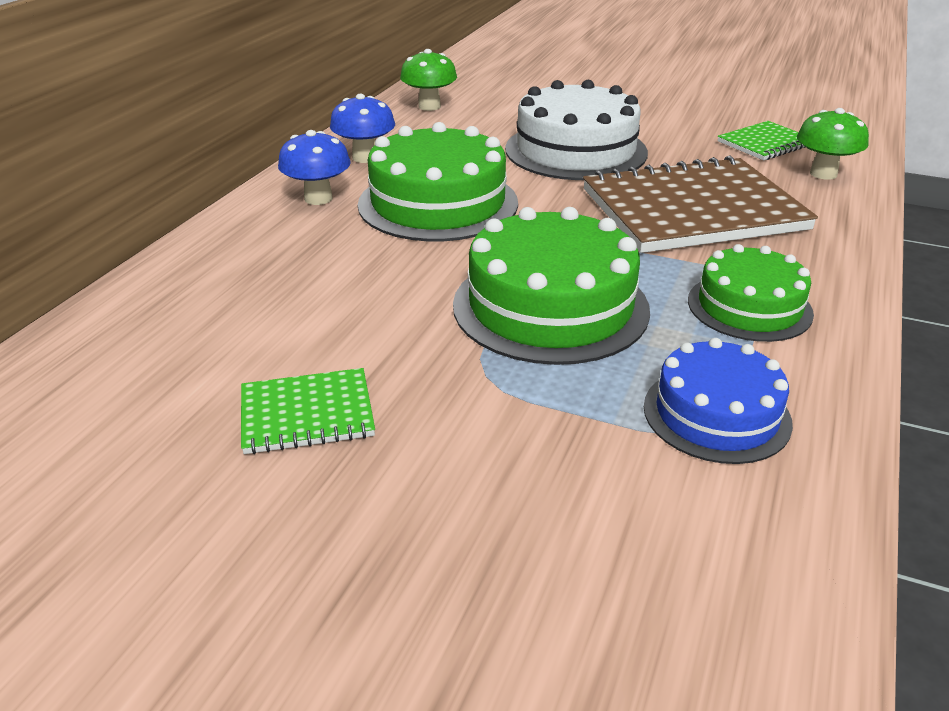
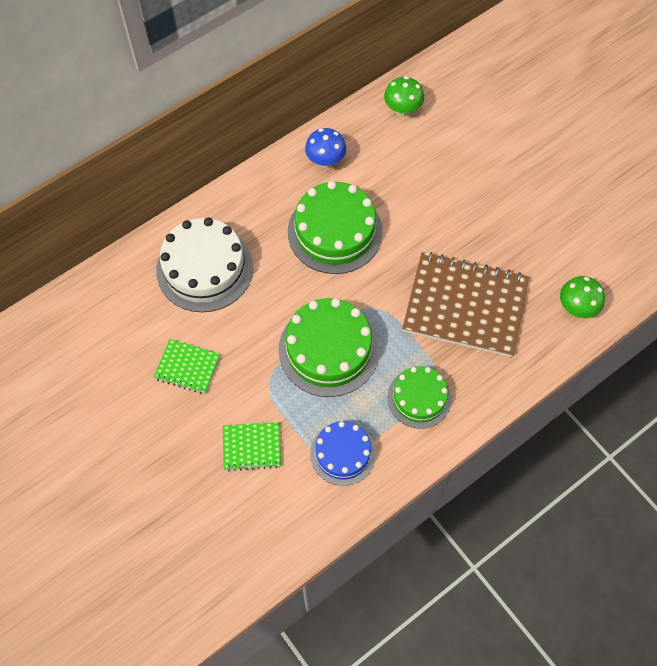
camera: 30 degrees right, 30 degrees up
(318, 198) = (276, 196): blue mushroom -> none
(575, 150) = (451, 210): white cake -> white cake (204, 268)
(765, 143) = (575, 257): green notebook -> green notebook (252, 447)

